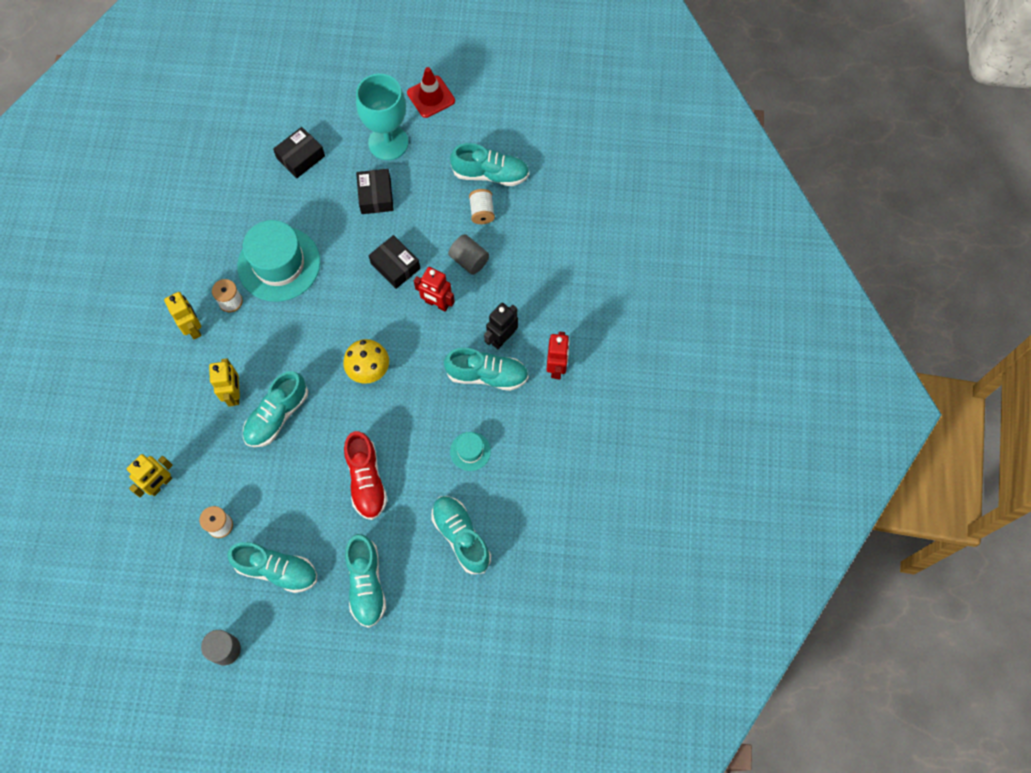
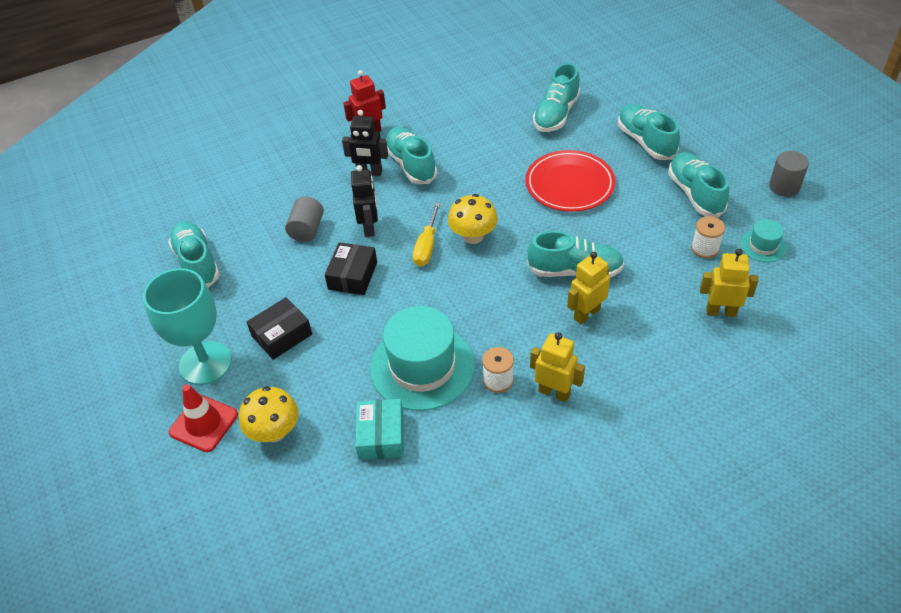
camera: 120 degrees left, 20 degrees down
(193, 328) = (554, 392): yellow robot -> yellow robot turned 90 degrees clockwise
(248, 212) = (381, 436): none -> turquoise box
(301, 157) = (274, 431): black box -> yellow mushroom
(366, 480) = (569, 184): red shoe -> red plate
(366, 584) = (645, 142): turquoise shoe -> turquoise shoe turned 75 degrees counterclockwise
(385, 331) = (427, 246): none -> yellow screwdriver
(431, 97) = (120, 360): red traffic cone -> red traffic cone (203, 423)
(437, 304) = (369, 227): red robot -> black robot
(470, 451) = (485, 142): turquoise hat -> turquoise hat (763, 246)
(482, 212) = (246, 247): white spool -> none

